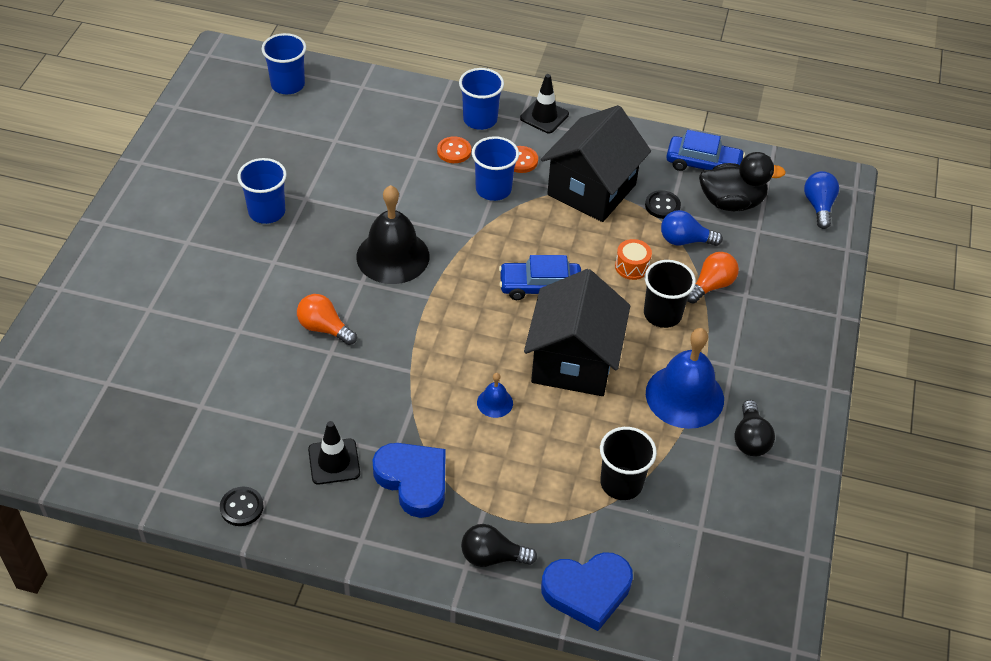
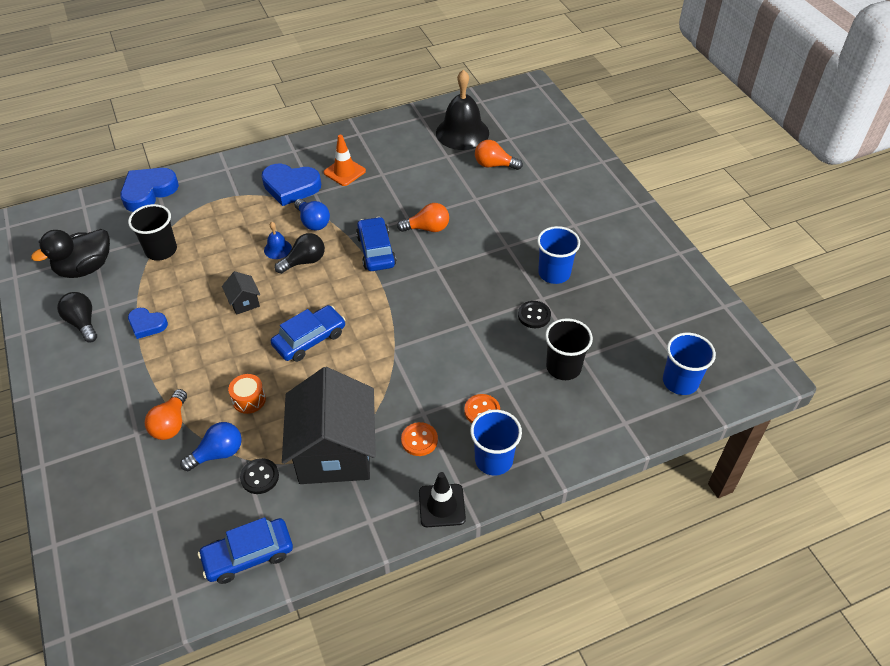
camera: 145 degrees right, 0 degrees up
(168, 358) = (494, 165): none -> orange light bulb
(241, 507) = (370, 131): black button -> black button (534, 315)
(334, 462) = (344, 172): black traffic cone -> orange traffic cone
(393, 256) = (435, 296): black bell -> black bell (462, 133)
(399, 336) = (376, 251): none -> blue car
(492, 557) = (215, 179): black light bulb -> black light bulb (304, 261)
(493, 189) = (416, 396): blue cup -> none
(573, 361) = (244, 302): black house -> black house, size x0.41
(662, 314) = (199, 375): black cup -> black cup (563, 367)
(684, 396) = (147, 325): blue bell -> blue heart
(731, 202) = (195, 525): black duck -> black duck (85, 268)
(818, 206) = (101, 581): blue light bulb -> blue light bulb (313, 222)

